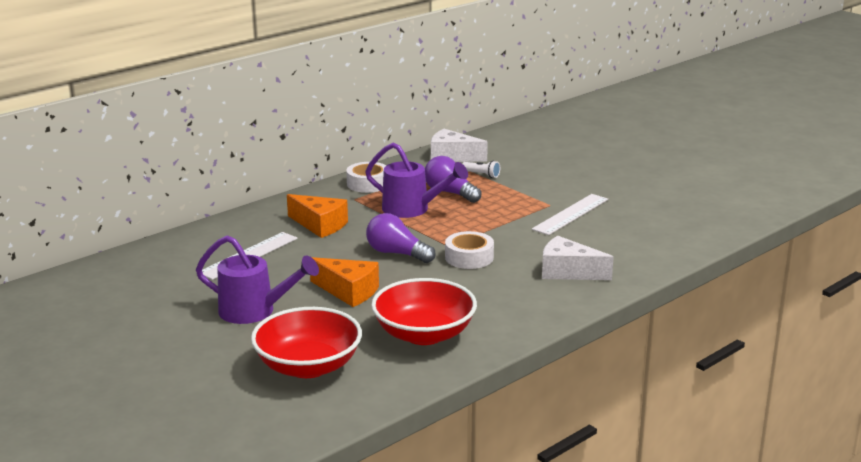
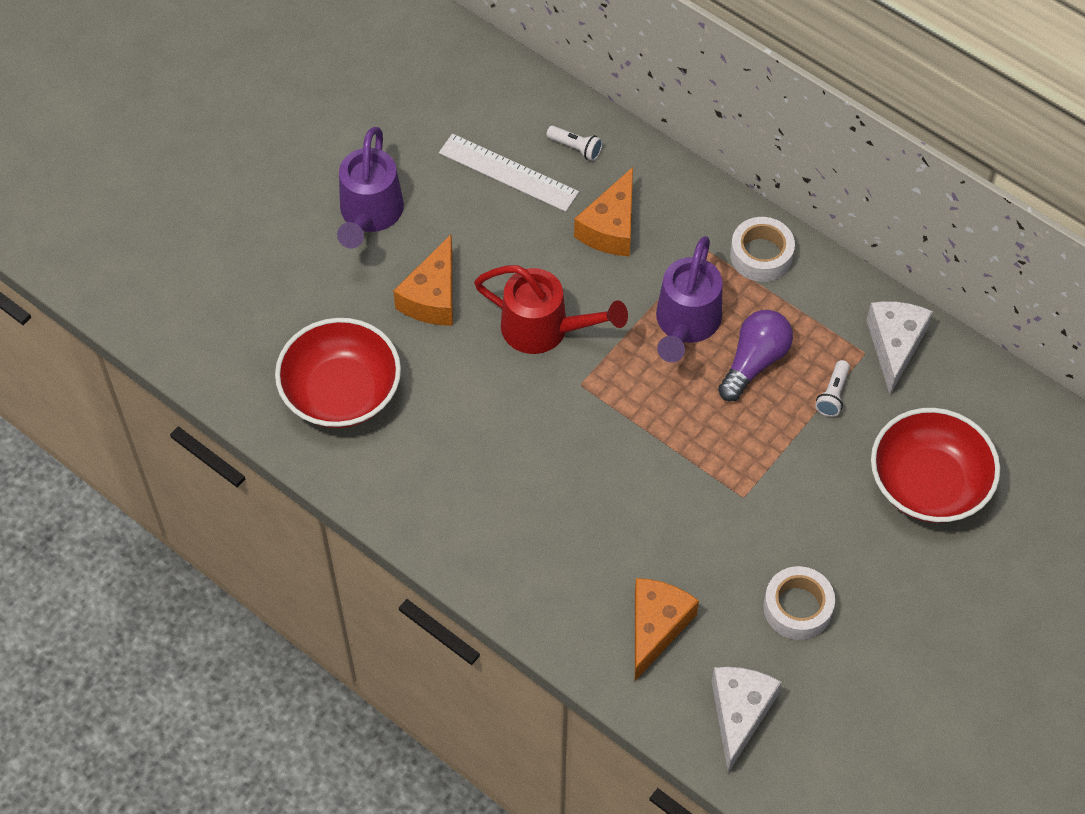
camera: 80 degrees right, 35 degrees up
(242, 231) = (575, 148): none -> white flashlight
(308, 366) = (257, 293): red bowl -> red bowl (928, 484)
(397, 253) = (544, 329): purple light bulb -> red watering can
(469, 257) = (549, 413): white tape -> white tape (797, 608)
(568, 272) = (528, 534): white cheese -> white cheese (739, 714)
(571, 214) = (715, 526): white ruler -> none
(645, 237) = (656, 627): none -> orange cheese

